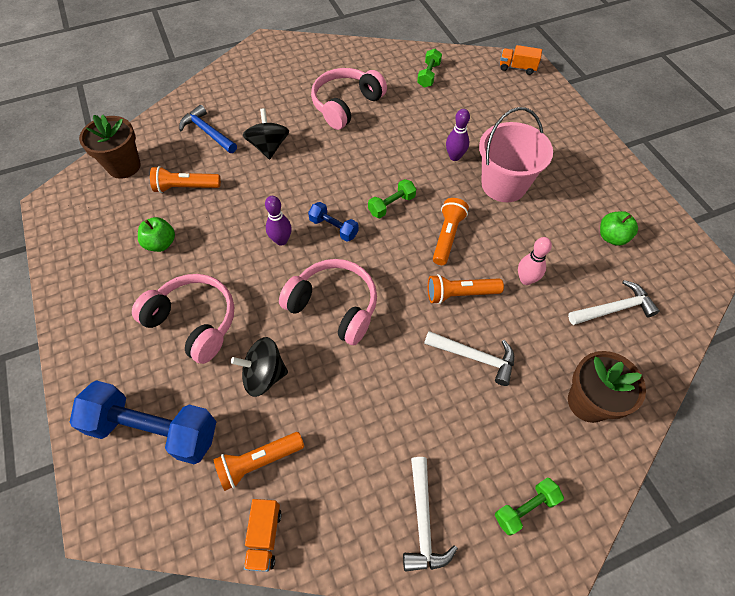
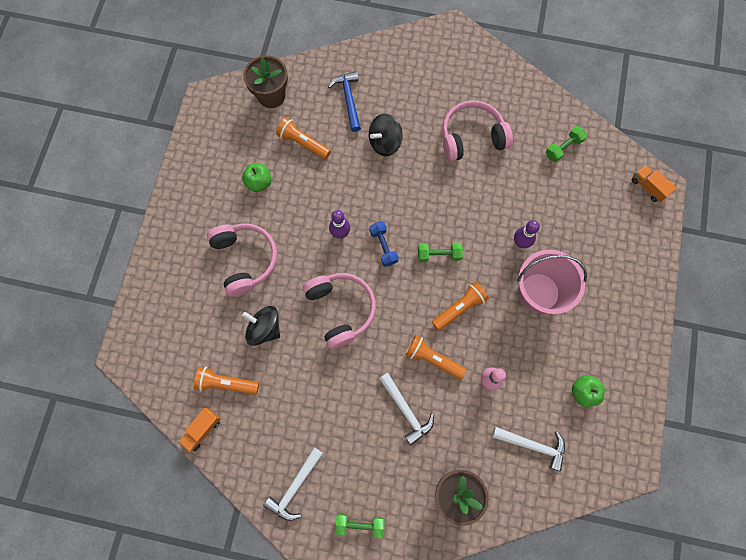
camera: 35 degrees right, 15 degrees up
(154, 429) = (180, 320): blue dumbbell -> none
(269, 147) = (385, 142): black spinning top -> black spinning top turned 150 degrees counterclockwise

